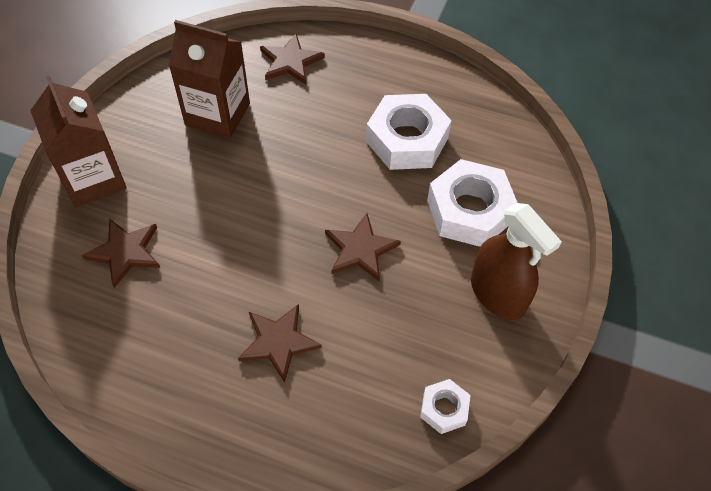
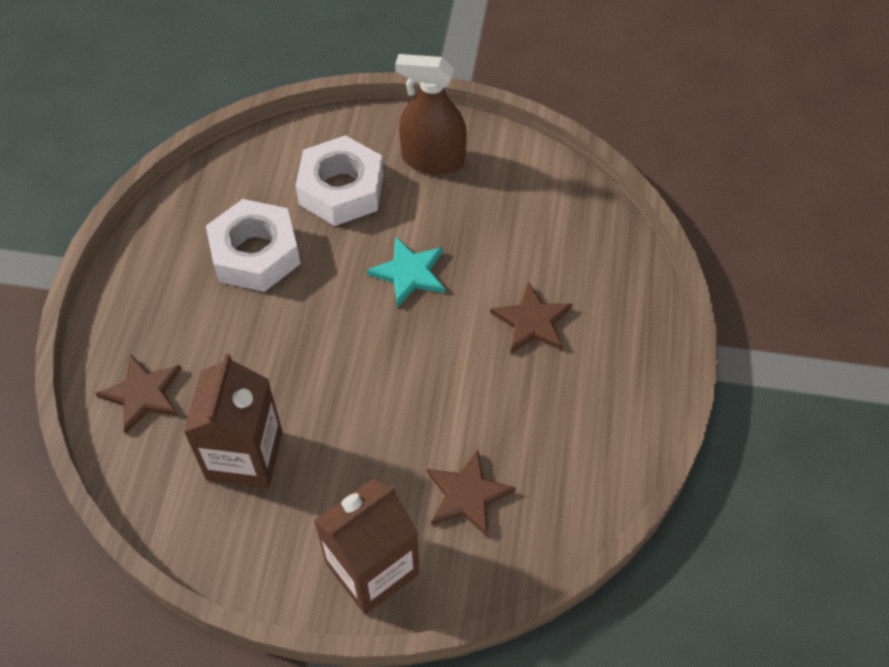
camera: 100 degrees left, 0 degrees up
(360, 249) = (409, 273): brown star -> turquoise star
(444, 409) = (557, 186): white nut -> none
(498, 294) = (433, 159): brown spray bottle -> brown spray bottle turned 120 degrees counterclockwise

